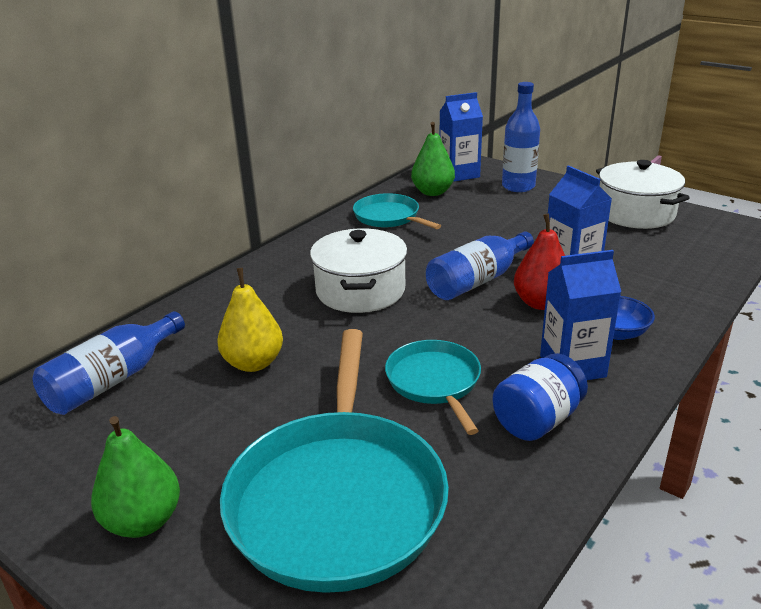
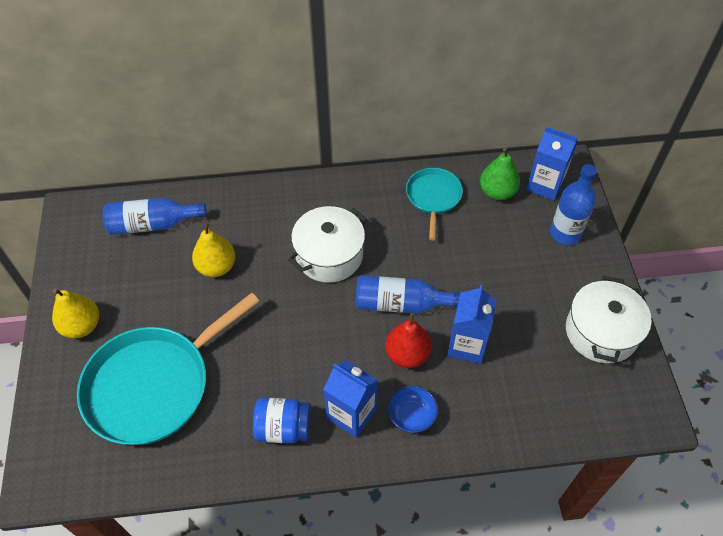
camera: 45 degrees right, 25 degrees up
(143, 521) = (82, 326): green pear -> yellow pear
(435, 382) = (274, 358): turquoise pan -> none

